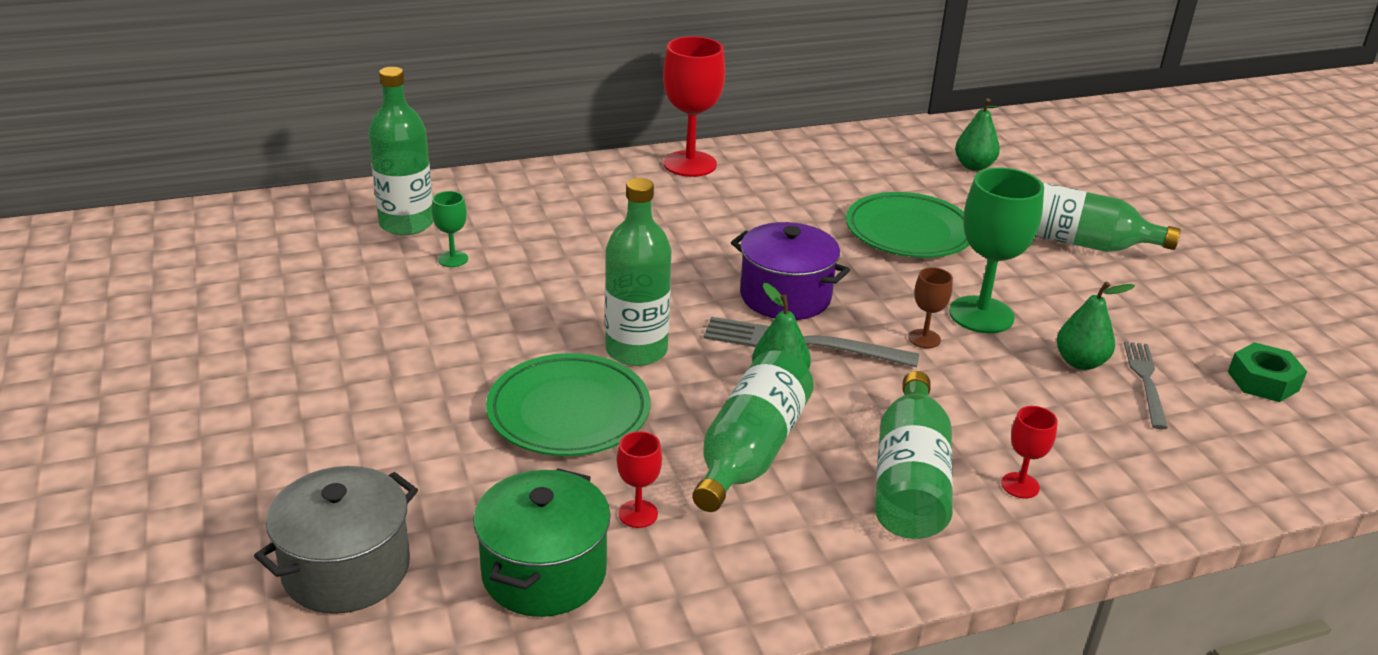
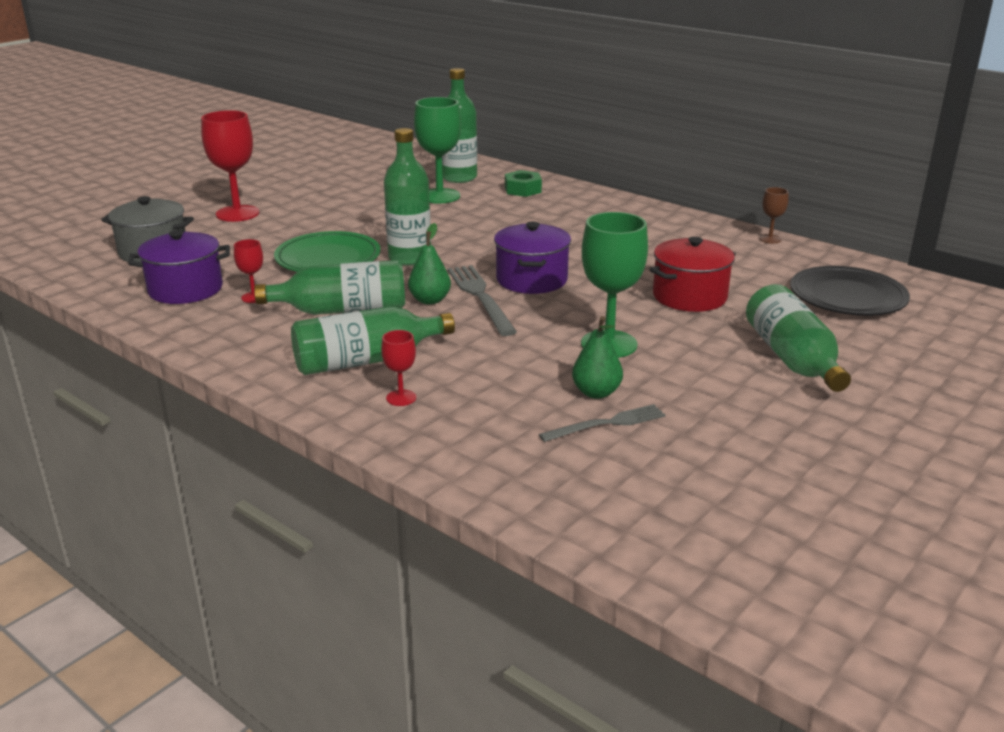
camera: 60 degrees right, 5 degrees down
(453, 259) = (439, 196): green goblet -> green goblet, size x2.06
(544, 572) = (185, 289): green pot -> purple pot
(690, 164) = (656, 216): red goblet -> red goblet (237, 213)
(909, 232) = (689, 297): green plate -> red pot
(924, 339) = (544, 332): brown goblet -> brown goblet (770, 239)
(974, 166) = (847, 297): green pear -> black plate
(1263, 381) = (686, 479): green nut -> green nut (522, 190)

